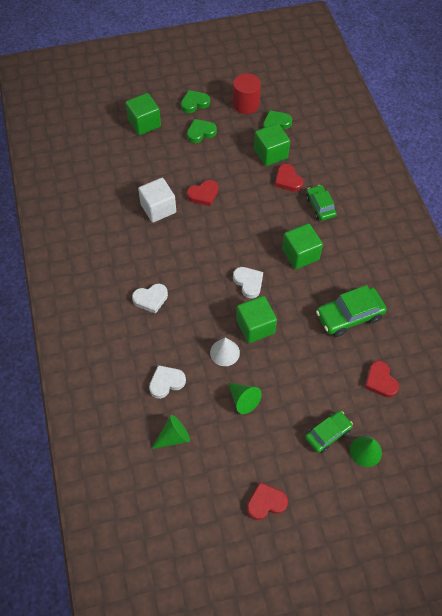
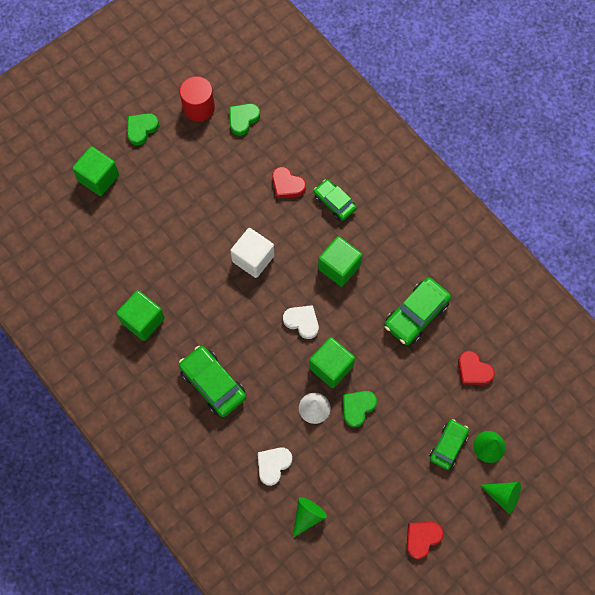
camera: 25 degrees left, 10 degrees up
(151, 299) = (213, 384): white heart -> green car
(158, 208) = (168, 277): white cube -> white cube (253, 258)
(200, 132) = (167, 164): green heart -> green heart (357, 408)
(203, 194) = (207, 240): red heart -> none
(243, 400) = (355, 448): green cone -> green cone (503, 496)
(270, 153) = (254, 159): green cube -> green cube (143, 320)

